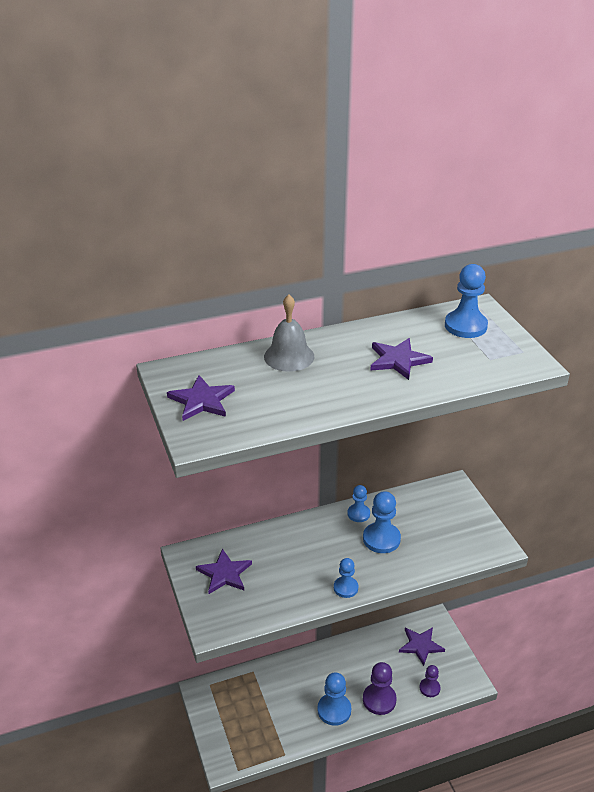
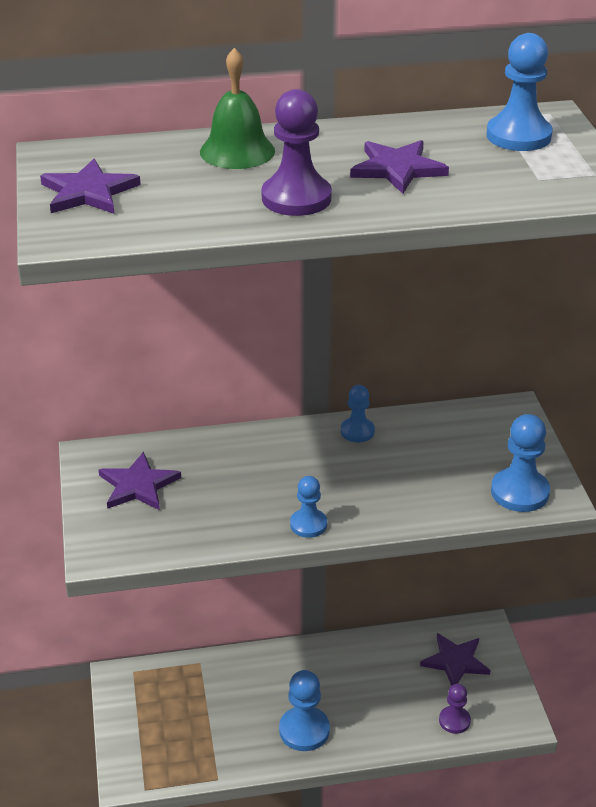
camera: 10 degrees right, 0 degrees up
(289, 356) = (237, 151): grey bell -> green bell
(379, 700) = (374, 726): purple pawn -> purple pawn (296, 198)
(381, 539) = (381, 468): blue pawn -> blue pawn (519, 492)

